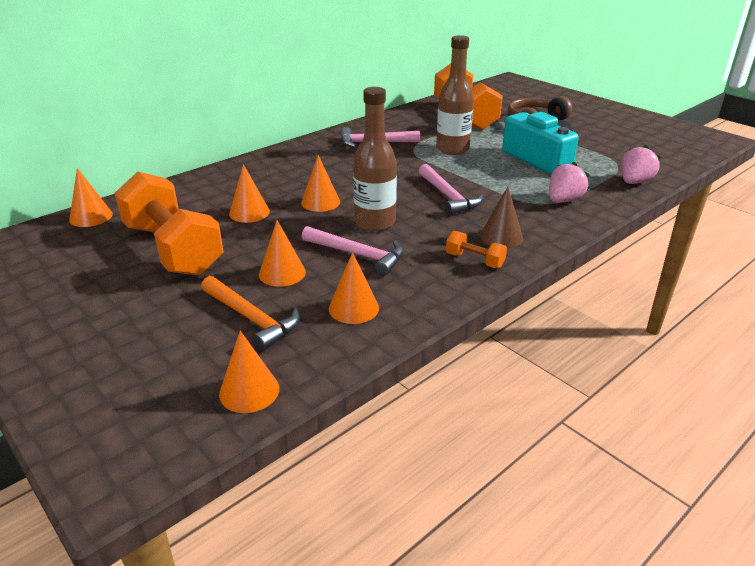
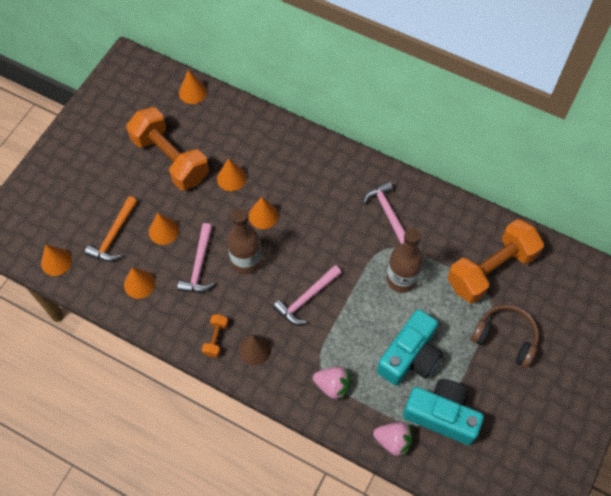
camera: 70 degrees right, 30 degrees up
(173, 249) = (170, 159): orange dumbbell -> orange dumbbell turned 75 degrees counterclockwise
(608, 157) = (441, 415): none -> turquoise camera

